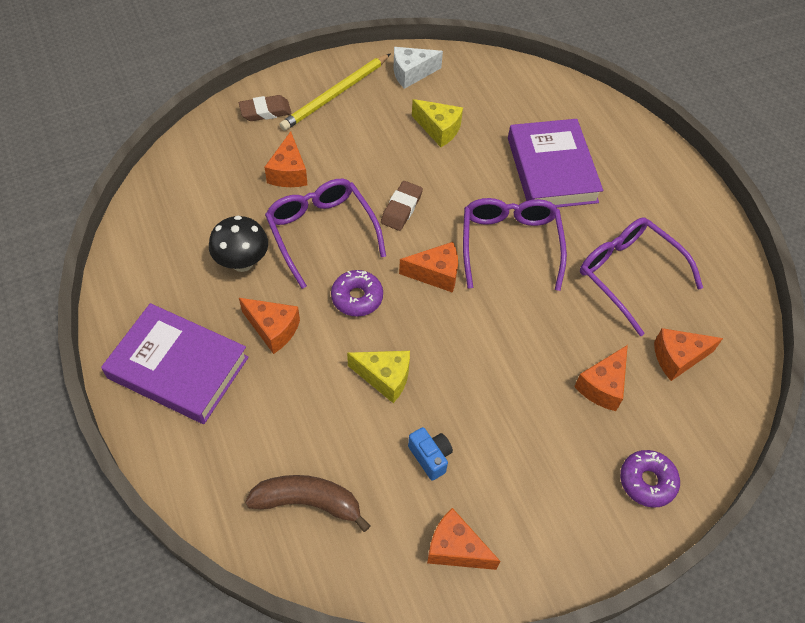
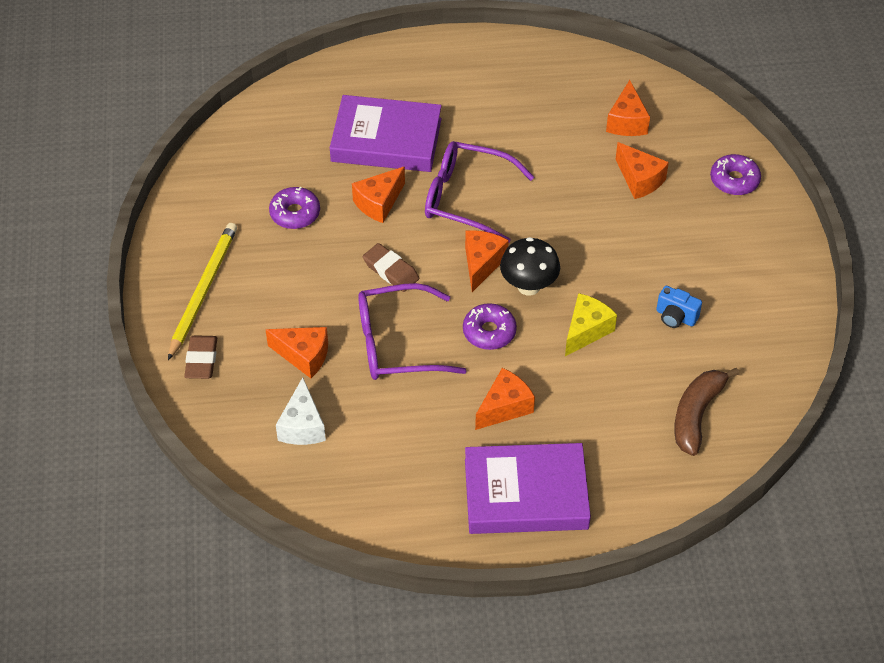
camera: 70 degrees left, 5 degrees down
(178, 368) = (526, 494): purple book -> purple book turned 45 degrees clockwise
(242, 262) = (412, 419): black mushroom -> black mushroom (528, 286)
(335, 94) = (203, 290): yellow pencil -> yellow pencil turned 135 degrees counterclockwise
(411, 73) = (201, 216): white cheese -> white cheese (302, 426)
(430, 457) = (675, 317): blue camera -> blue camera turned 135 degrees counterclockwise
(439, 129) = (295, 213): yellow cheese -> purple donut
(455, 548) = (763, 321): orange cheese -> orange cheese (379, 203)
(628, 274) = (529, 125): purple glasses -> none

